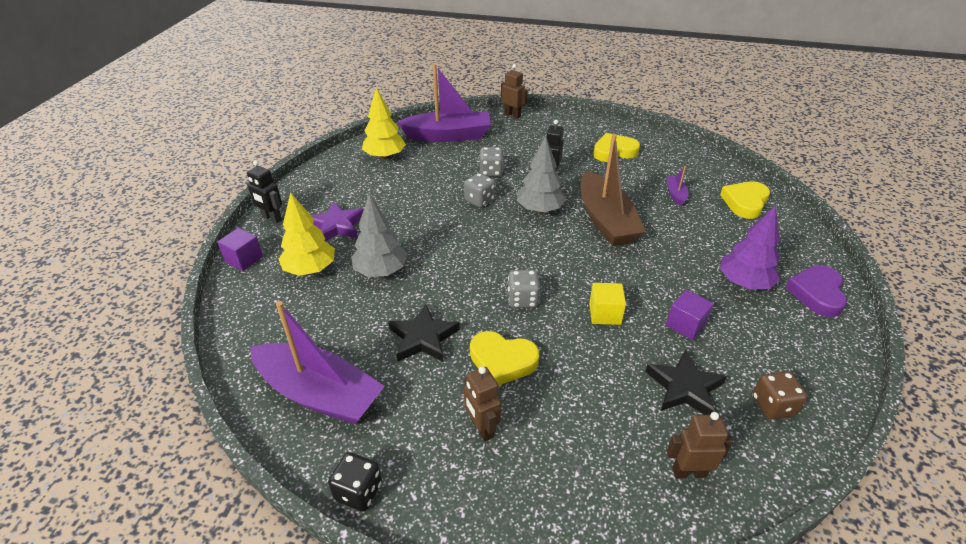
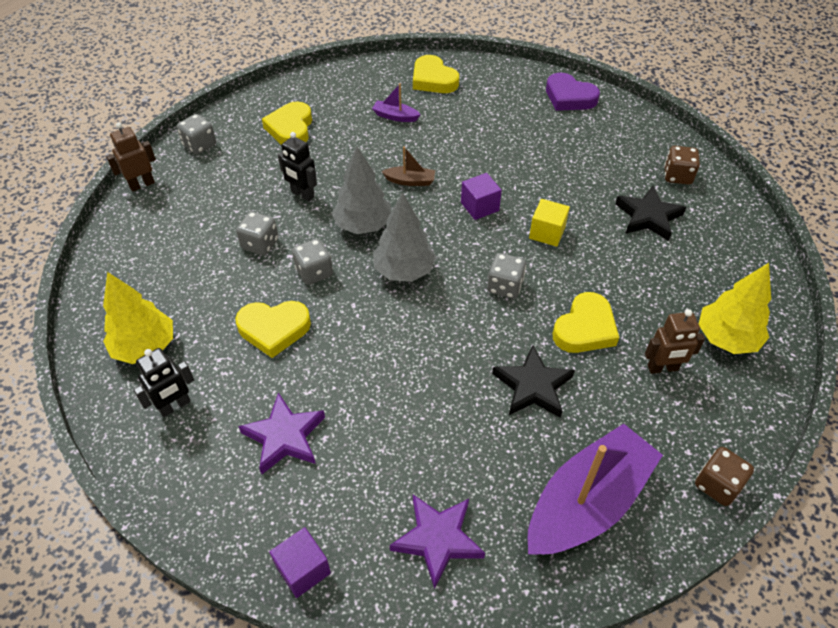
camera: 70 degrees left, 10 degrees up
(271, 218) = (219, 521): black robot -> black robot (175, 406)
(273, 314) = (437, 539): none -> purple star
(310, 269) = (366, 483): yellow tree -> yellow tree (726, 338)
(358, 491) = (717, 485): black dice -> brown dice
(381, 271) = (404, 403): grey tree -> grey tree (404, 271)
(420, 198) = (274, 329): none -> yellow heart
(448, 136) = (142, 263): purple boat -> none
(564, 123) = (199, 145): none -> grey dice
(606, 220) = (410, 181): brown boat -> brown boat, size x0.43
(686, 325) = (579, 186): purple cube -> purple cube (479, 206)
(689, 472) = (729, 248): brown robot -> none
(744, 283) = (541, 130): purple tree -> none

